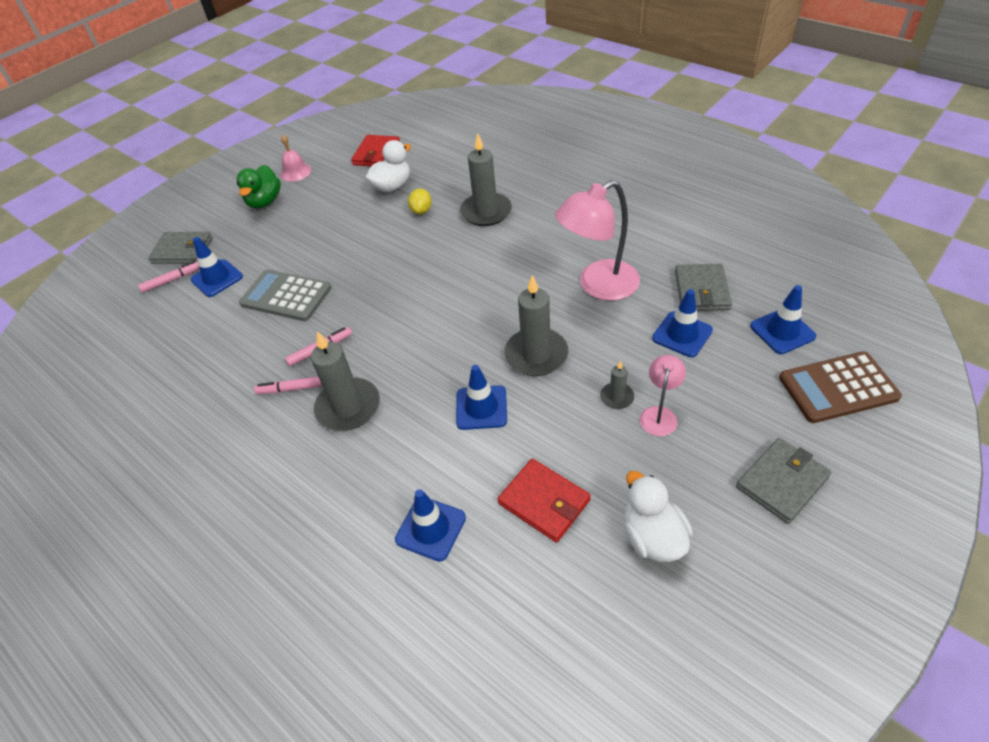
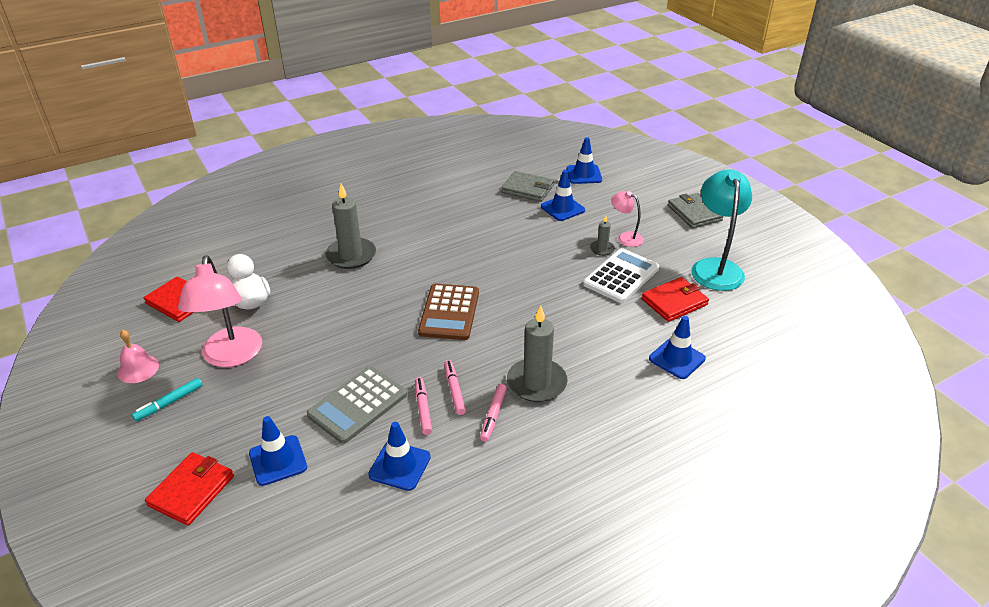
camera: 75 degrees left, 10 degrees down
(172, 280) = (243, 504): pink marker -> pink marker (423, 409)
(183, 250) = (191, 491): grey wallet -> red wallet
(265, 201) = (169, 403): green duck -> turquoise marker
(421, 211) = (310, 291): yellow lemon -> none
(481, 408) = (578, 310): blue traffic cone -> blue traffic cone (399, 466)
(536, 355) = (541, 272): grey candle -> none
(569, 432) = (621, 276): none -> white calculator
(598, 286) = (490, 226): pink lamp -> pink lamp (231, 356)
(652, 537) = (715, 267): white duck -> turquoise lamp
(838, 388) = (637, 173): brown calculator -> brown calculator (449, 312)

